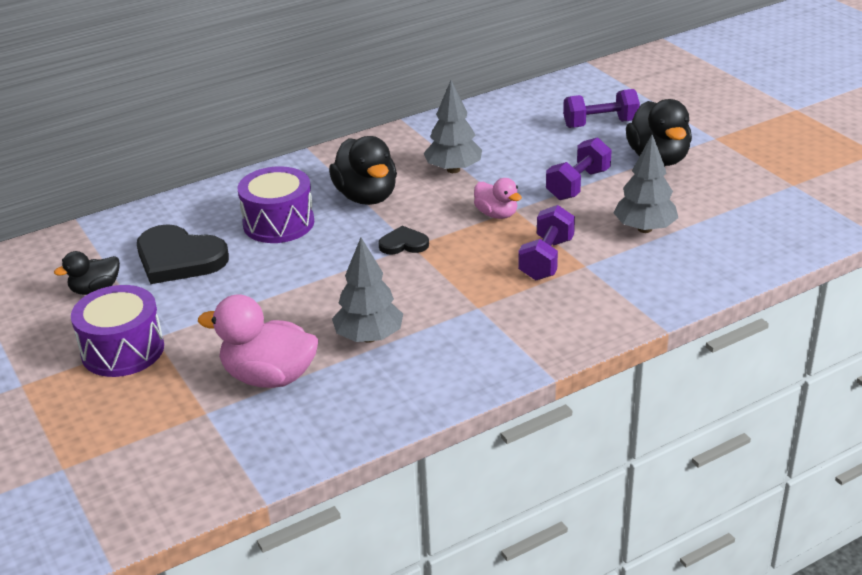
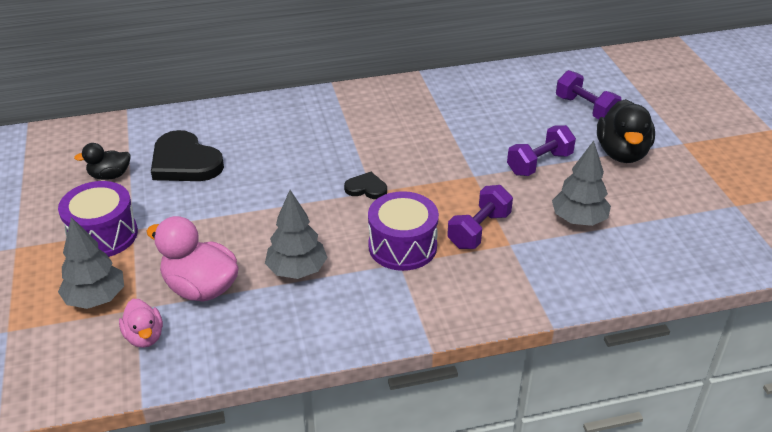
camera: 15 degrees right, 5 degrees up
(278, 223) = (276, 147): purple drum -> purple drum (402, 246)
(366, 197) = (357, 137): black duck -> none
(453, 170) = (440, 127): grey tree -> grey tree (96, 298)
(496, 214) = (456, 177): pink duck -> pink duck (144, 337)
(600, 124) = (585, 109): purple dumbbell -> purple dumbbell turned 45 degrees clockwise

